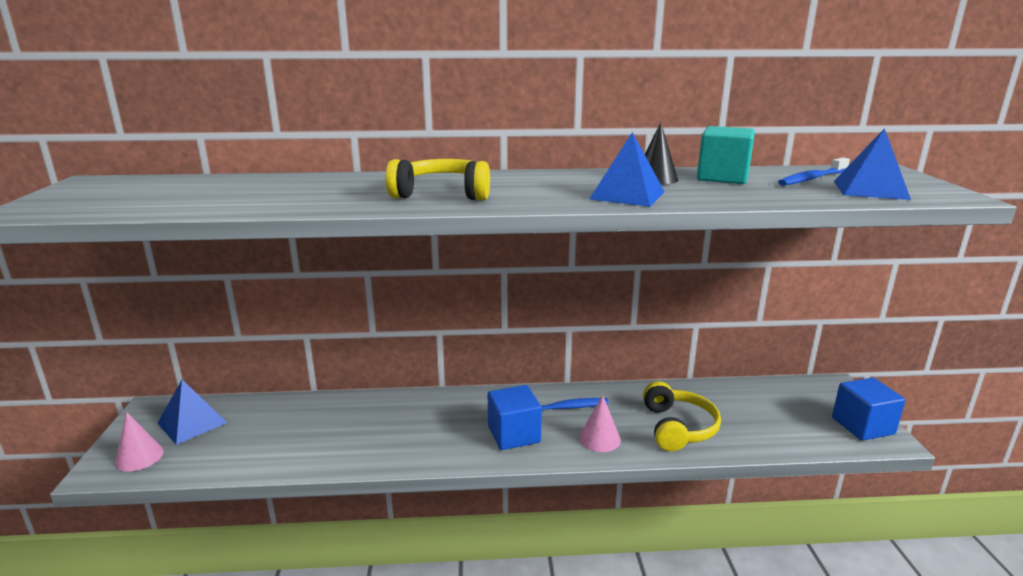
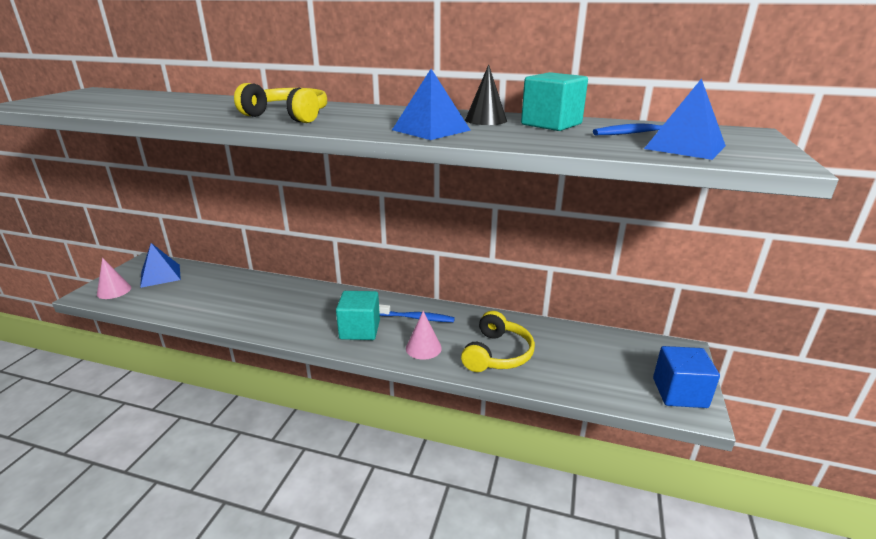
camera: 20 degrees right, 5 degrees up
(514, 434) = (360, 330): blue cube -> turquoise cube

